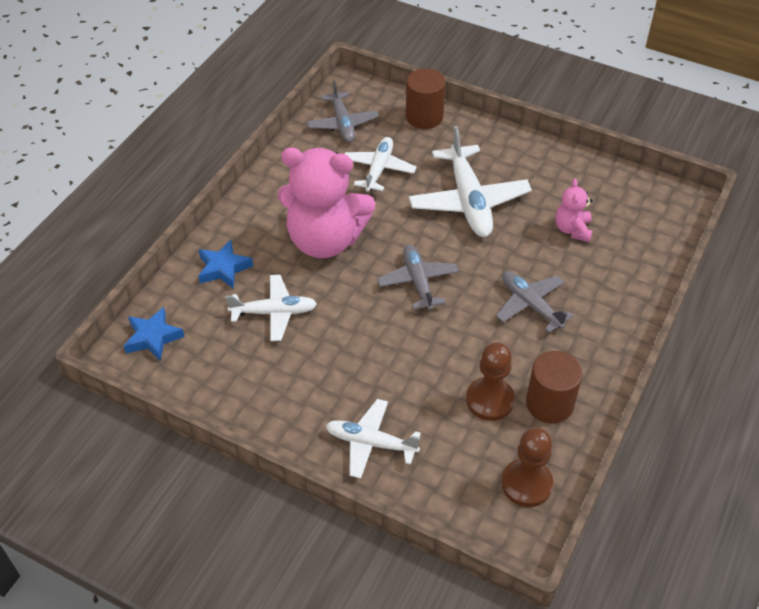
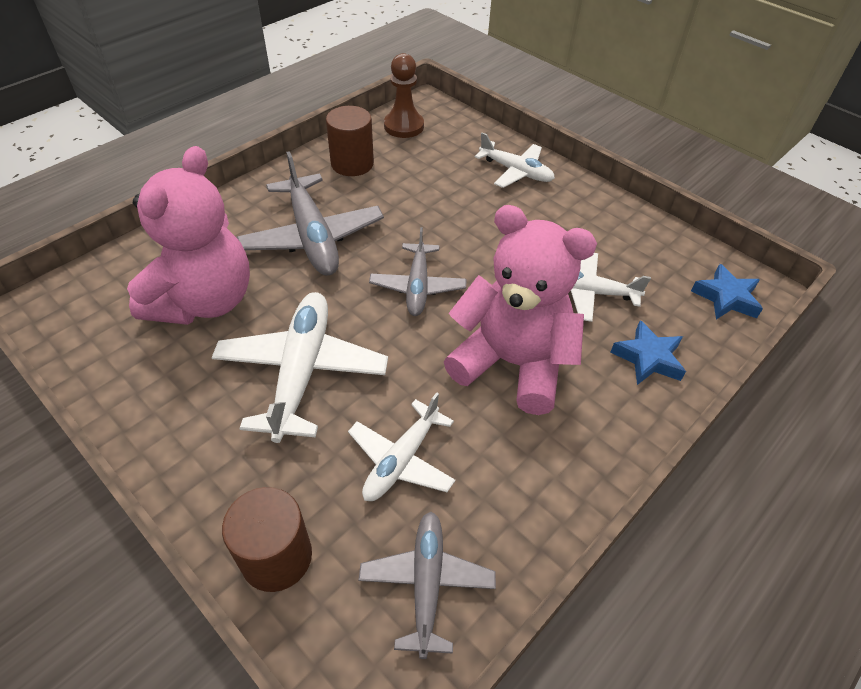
camera: 165 degrees left, 0 degrees up
(490, 400) = (401, 176): brown pawn -> none
(530, 305) = (313, 237): grey plane -> grey plane, size x1.59
(572, 229) = (204, 301): pink teddy bear -> pink teddy bear, size x2.19

